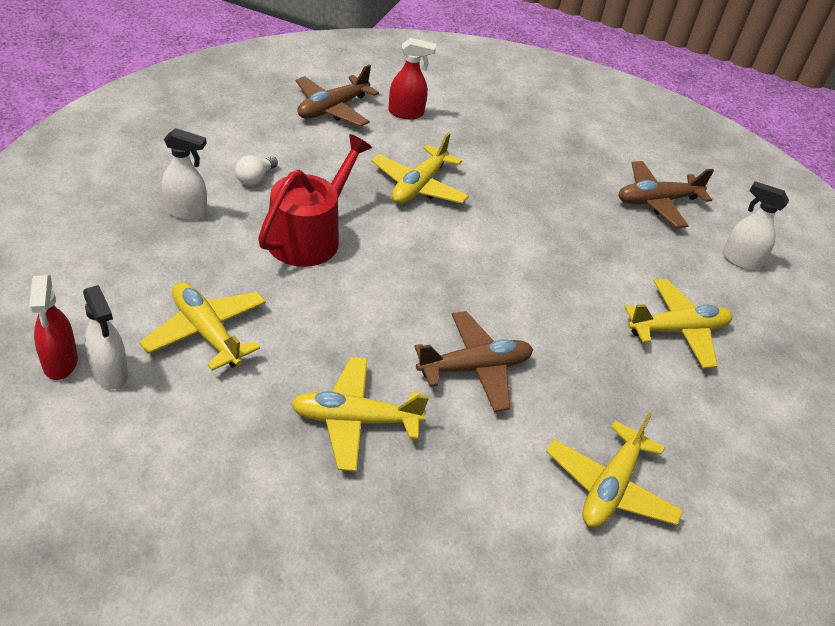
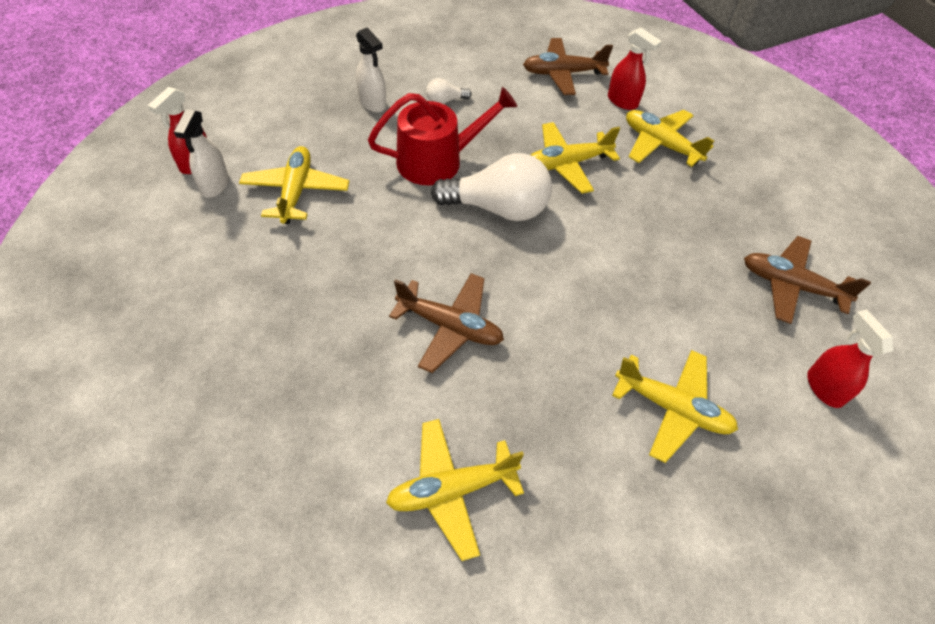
camera: 45 degrees right, 10 degrees up
(355, 420) = (322, 309): yellow plane -> yellow plane (660, 144)
(405, 251) = (498, 208): none -> white light bulb
(740, 260) = (824, 388): white spray bottle -> red spray bottle

